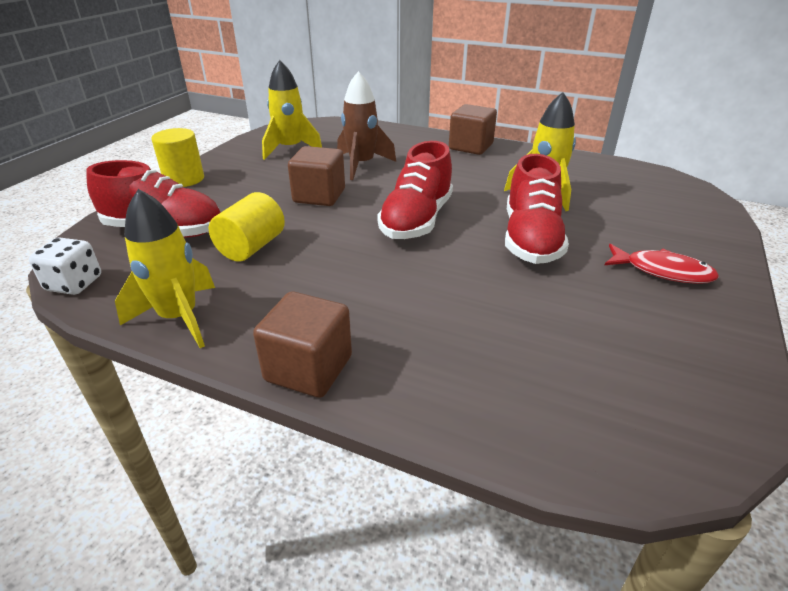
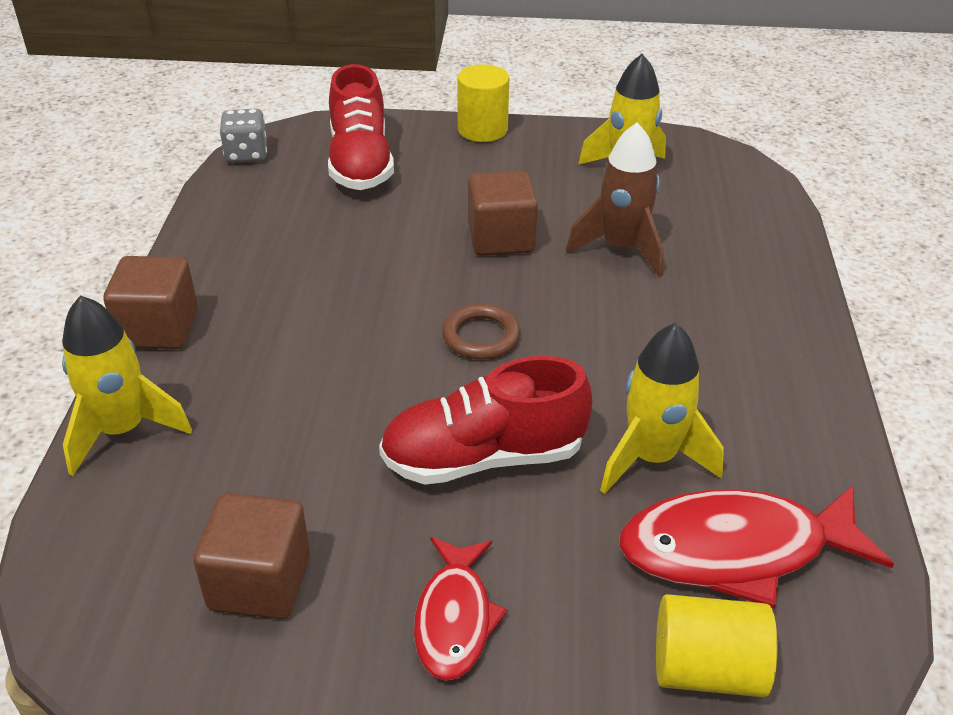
camera: 70 degrees right, 5 degrees up
(74, 284) = (247, 154): white dice -> grey dice
(179, 318) = (213, 229): yellow rocket -> yellow rocket (122, 430)
(251, 247) = (352, 228): yellow cylinder -> yellow cylinder (707, 669)
(416, 220) = (481, 336): red shoe -> brown ring
(471, 147) = (786, 345): brown cube -> brown cube (260, 582)
(611, 188) = (736, 550): none -> red fish

